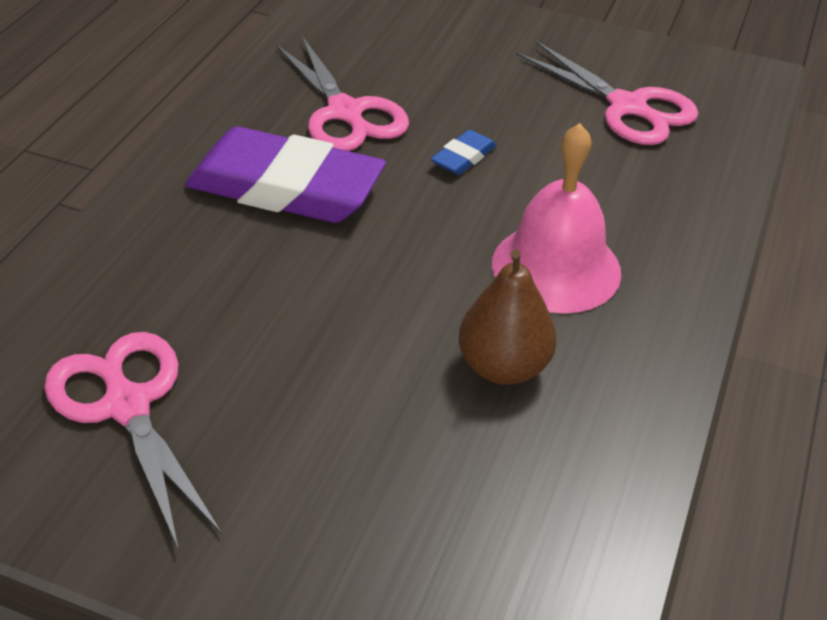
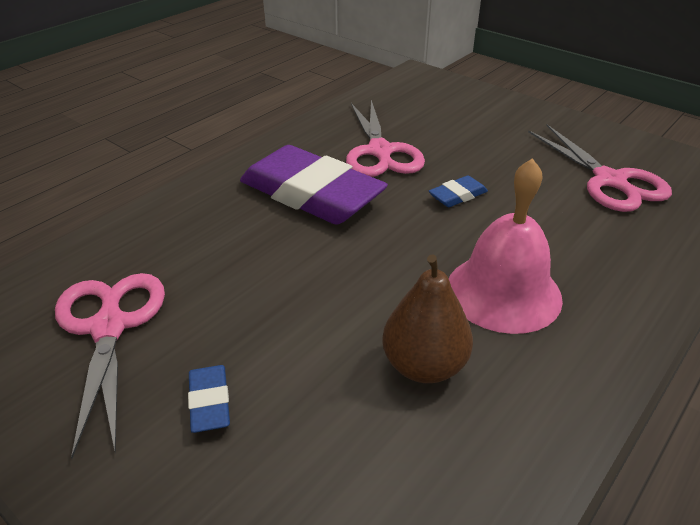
camera: 20 degrees right, 5 degrees down
(293, 458) = (209, 402): none -> blue eraser

